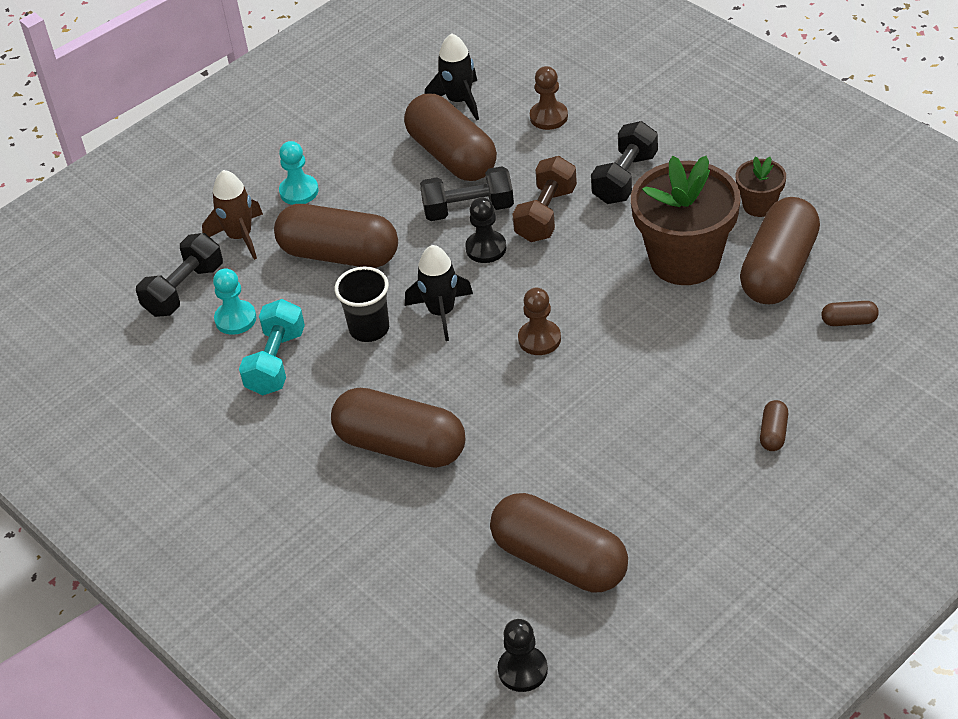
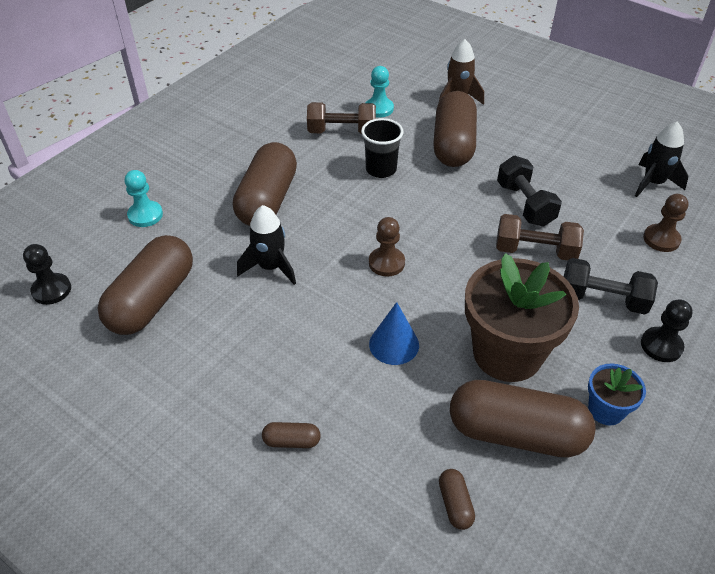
camera: 75 degrees right, 0 degrees up
(184, 290) = (401, 84): black dumbbell -> none
(276, 362) = (342, 132): turquoise dumbbell -> brown dumbbell
(299, 191) = (512, 117): turquoise pawn -> turquoise pawn (145, 215)
(441, 312) = (405, 204): black rocket -> black rocket (270, 267)
(452, 156) = (584, 187): brown capsule -> none
(486, 248) = (483, 219): black pawn -> black pawn (661, 346)
(661, 344) = (394, 344): none -> blue cone
(759, 205) = (606, 410): brown flower pot -> blue flower pot

